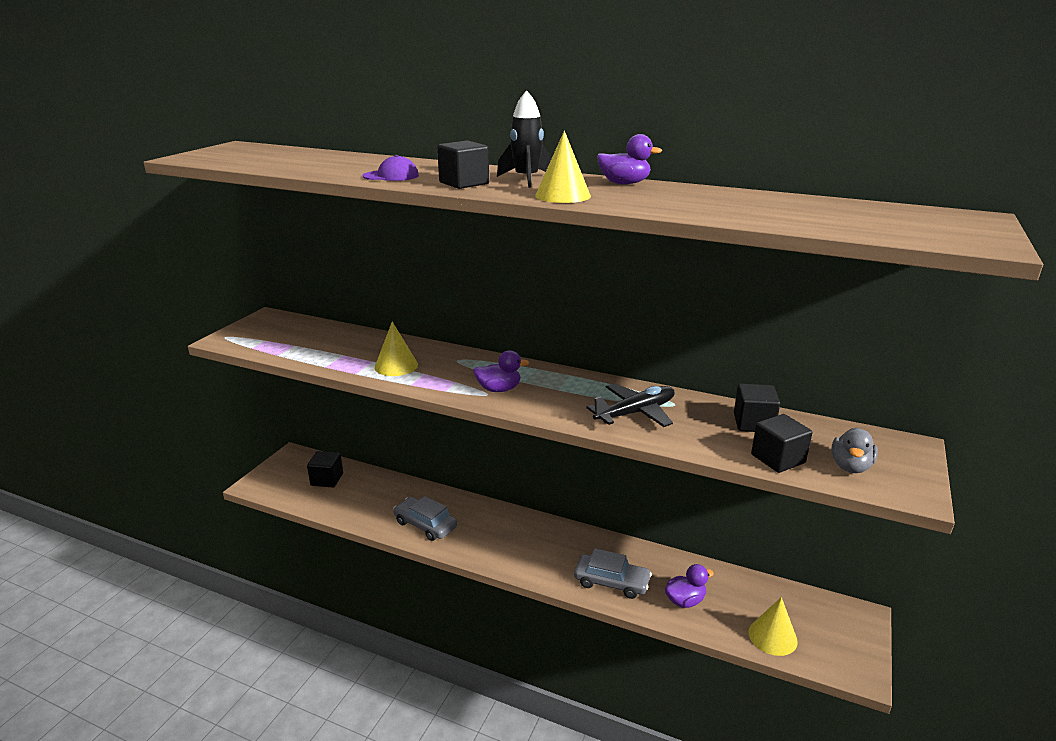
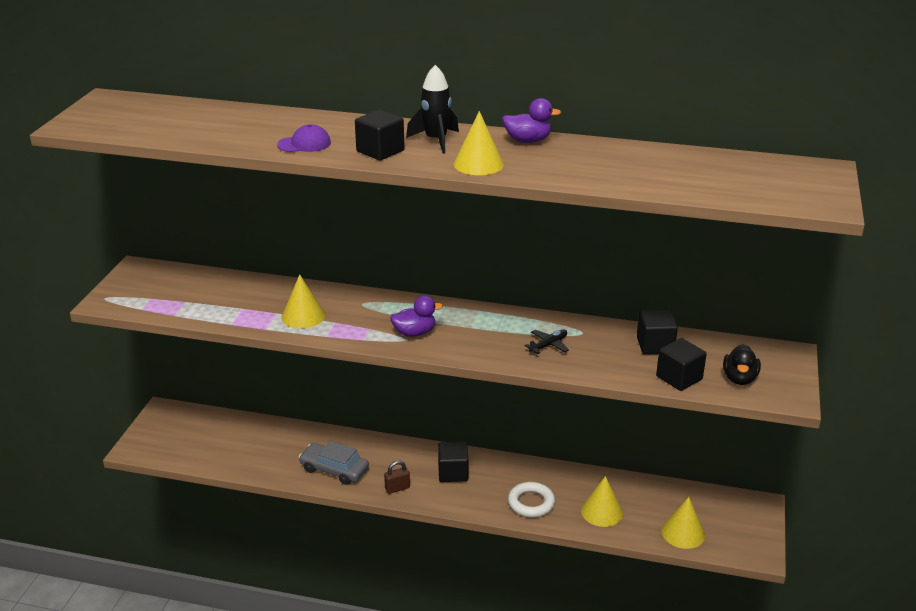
camera: 10 degrees left, 5 degrees up
(327, 479) = (212, 434): black cube -> black cube (453, 472)
(480, 550) = (397, 488): none -> brown padlock
(611, 582) = (531, 503): grey car -> white ring
(635, 413) = (548, 345): black plane -> black plane, size x0.56
(685, 601) = (602, 512): purple duck -> yellow cone
(850, 466) = (739, 379): grey duck -> black duck

